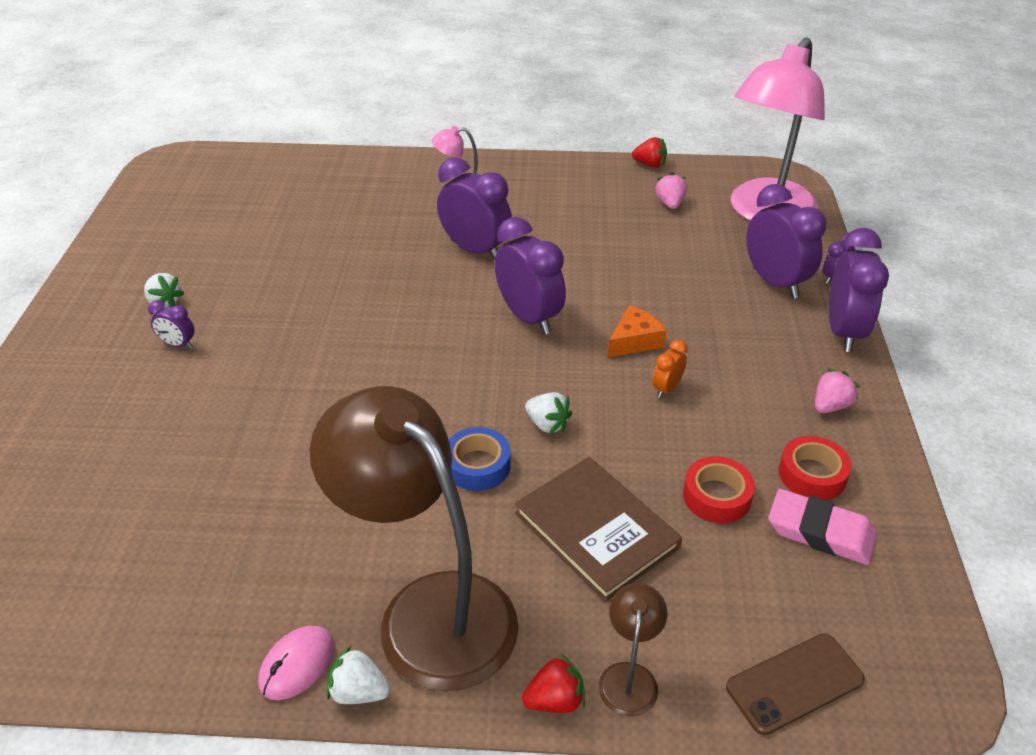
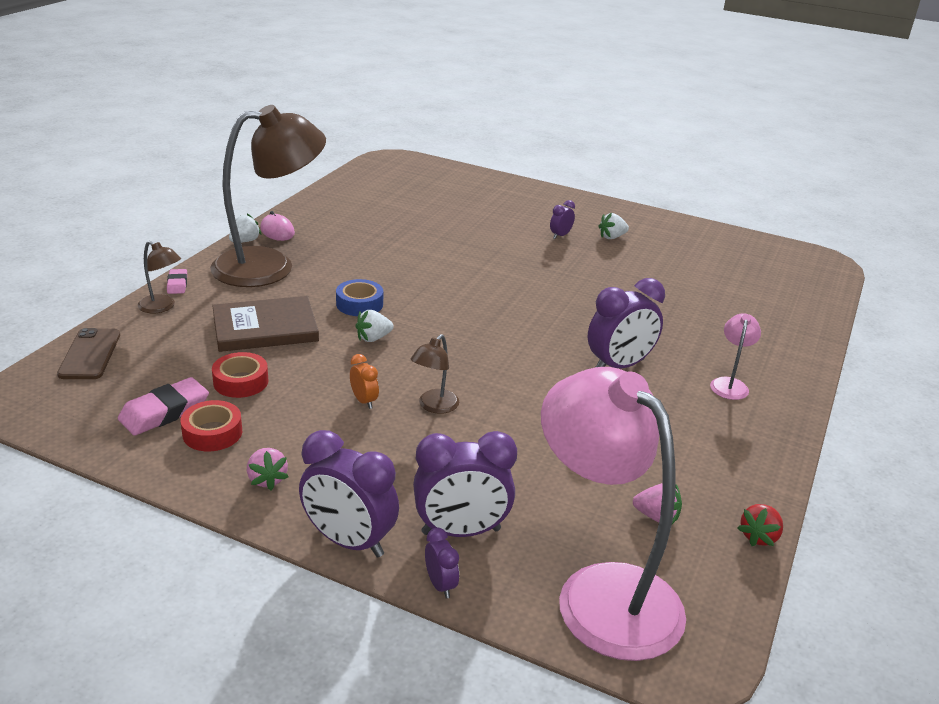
camera: 110 degrees right, 10 degrees down
(529, 317) = (502, 365): purple clock -> none
(555, 700) = (177, 284): red strawberry -> pink eraser
(634, 341) = (434, 406): orange cheese -> brown lamp

